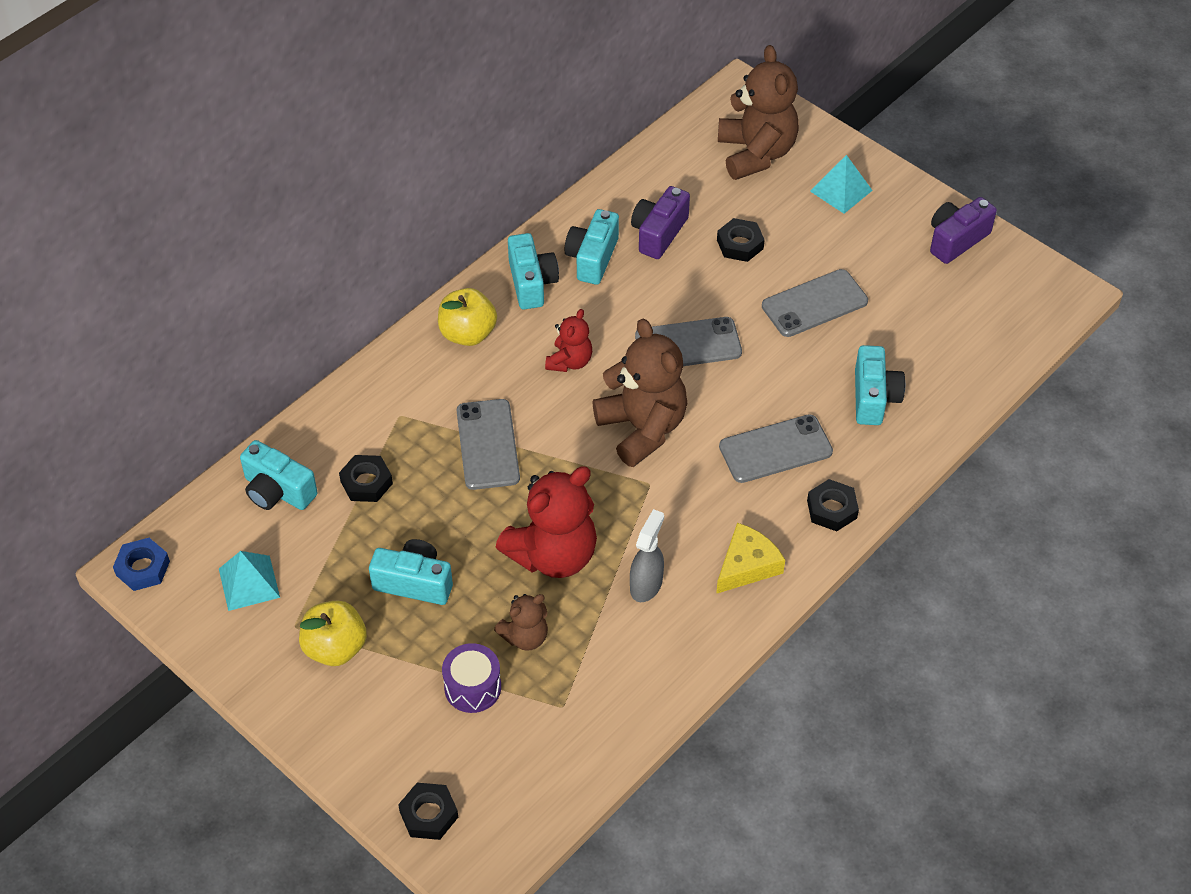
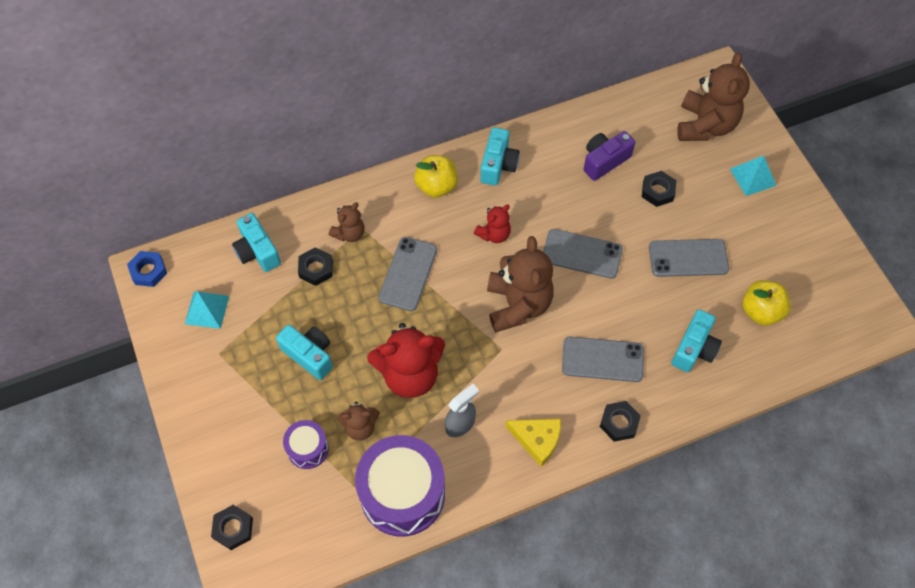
camera: 25 degrees right, 10 degrees up
(335, 648) = (236, 380): yellow apple -> yellow apple (761, 311)
(387, 426) = (349, 233): none -> brown teddy bear
(592, 258) = (549, 162): turquoise camera -> none
(619, 688) = (402, 494): none -> purple drum
(747, 565) = (537, 440): yellow cheese -> yellow cheese turned 45 degrees clockwise
(956, 240) = (819, 248): purple camera -> none

